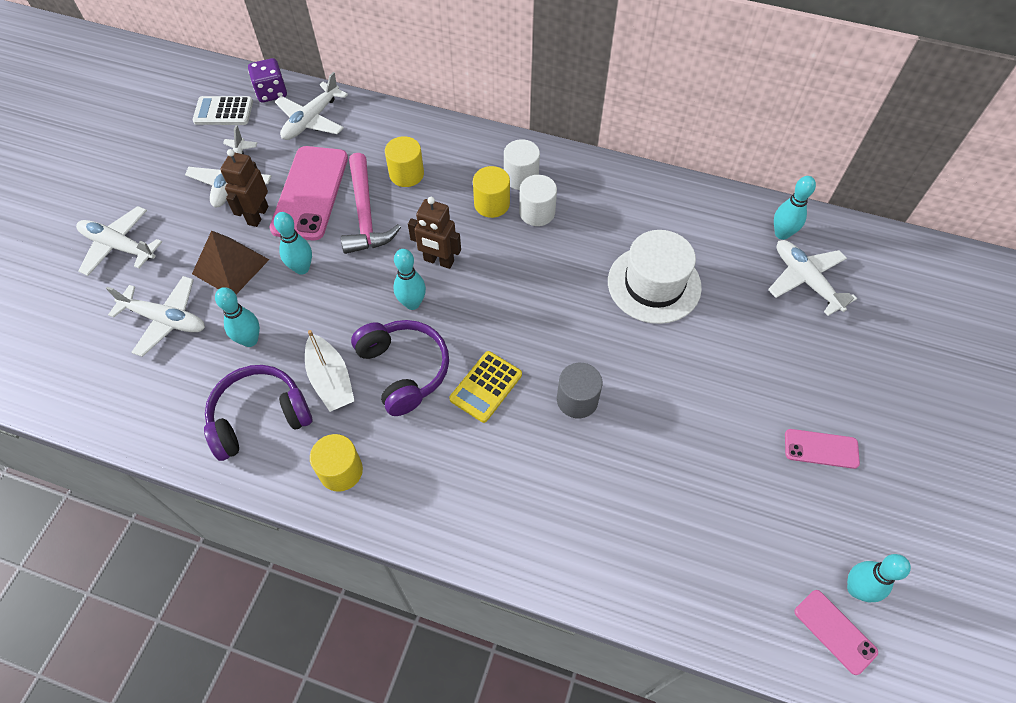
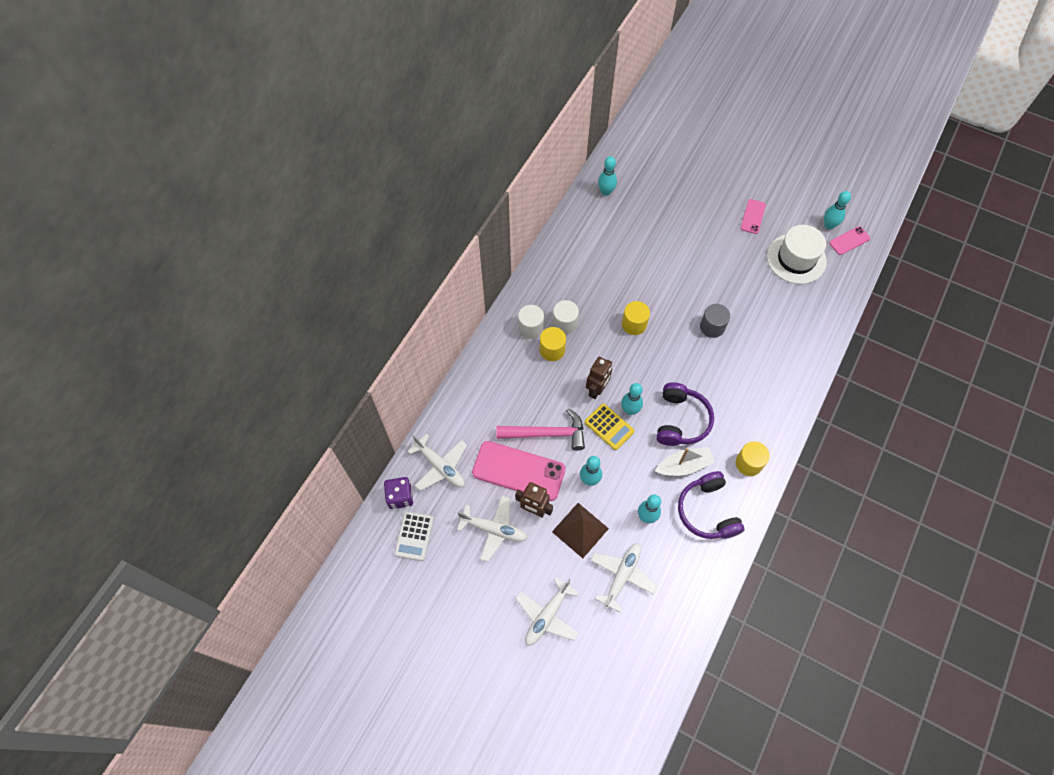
camera: 80 degrees left, 5 degrees up
(404, 370) = (681, 420): purple headphones -> purple headphones turned 120 degrees clockwise
(406, 174) = (513, 402): yellow cylinder -> yellow cylinder (634, 324)
(486, 387) = (698, 375): yellow calculator -> yellow calculator (609, 427)
(654, 284) = (634, 268): white hat -> white hat (796, 259)
(805, 280) = (642, 190): white plane -> none

